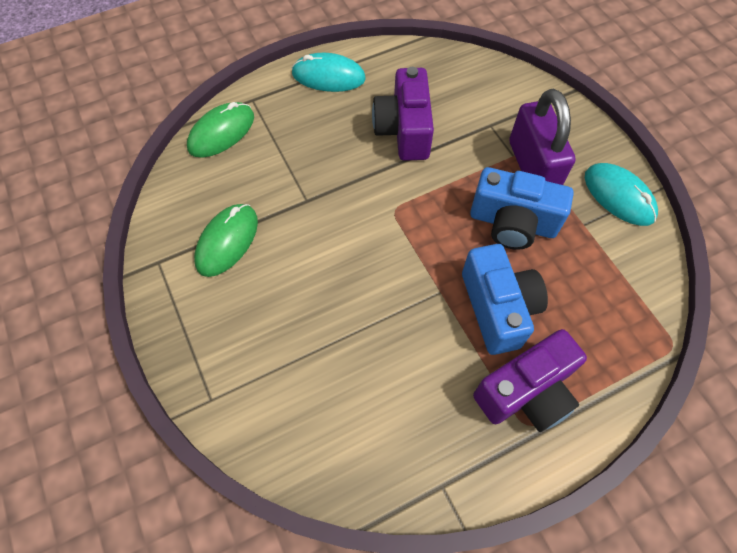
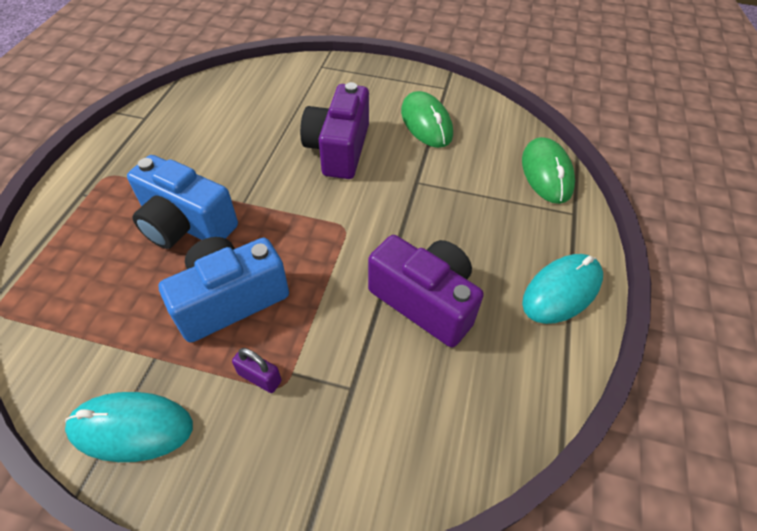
camera: 130 degrees right, 10 degrees down
(526, 392) = (120, 191): purple camera -> purple camera (339, 149)
(532, 166) = (259, 377): purple padlock -> purple padlock, size x0.41

